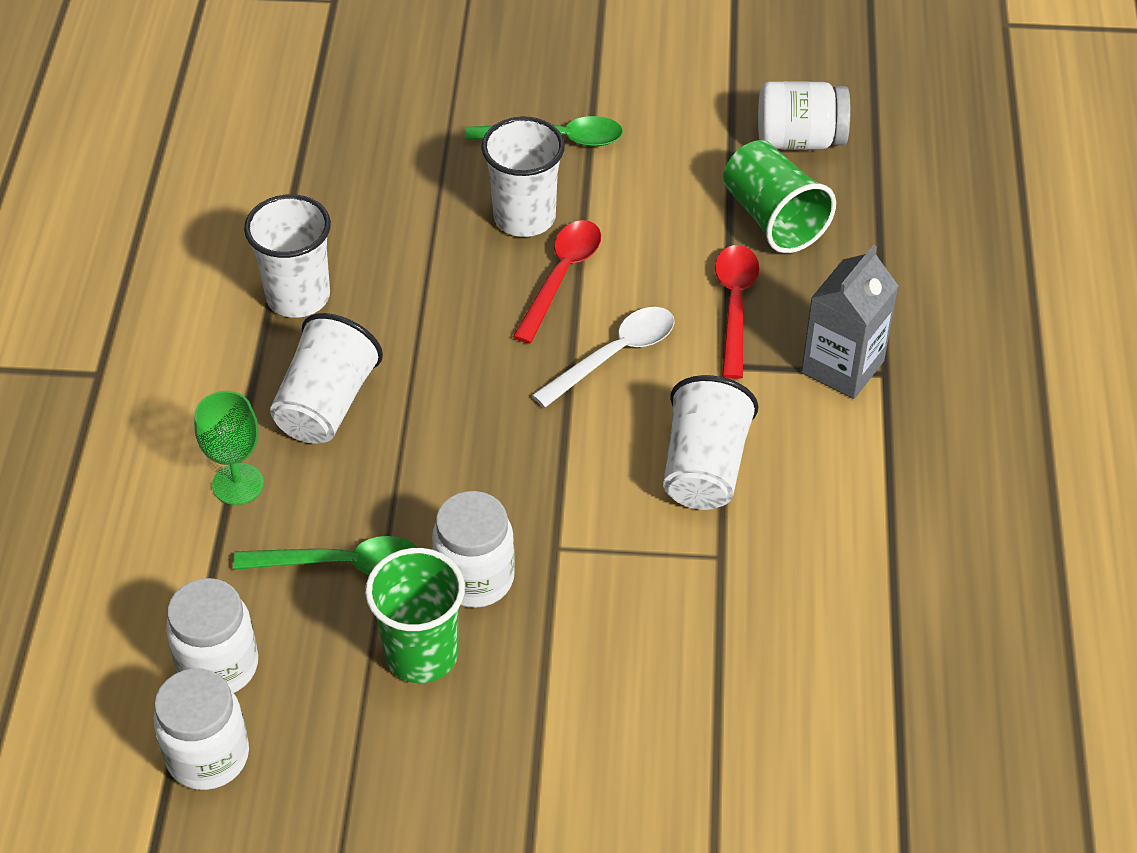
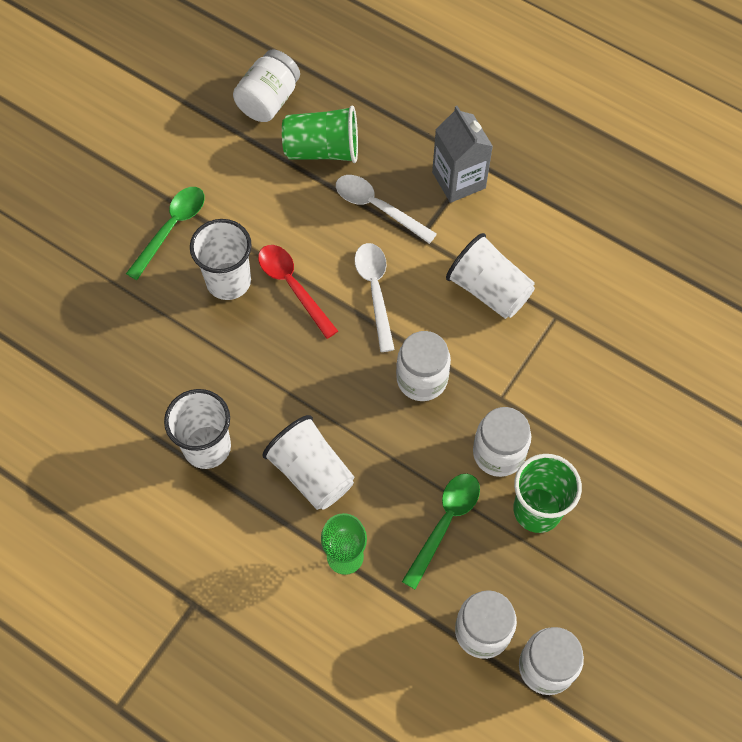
camera: 60 degrees left, 15 degrees up
(525, 454) = (422, 379): none -> white jar
(735, 306) = (378, 207): red spoon -> white spoon

